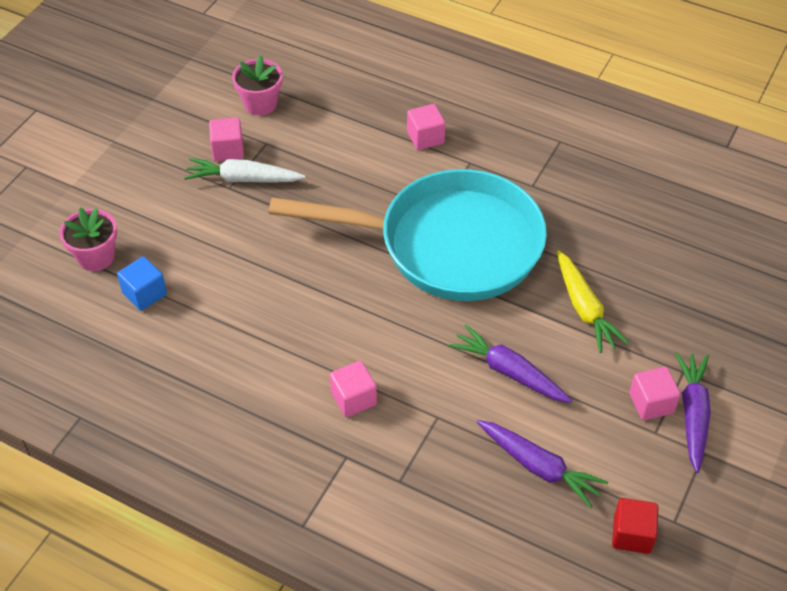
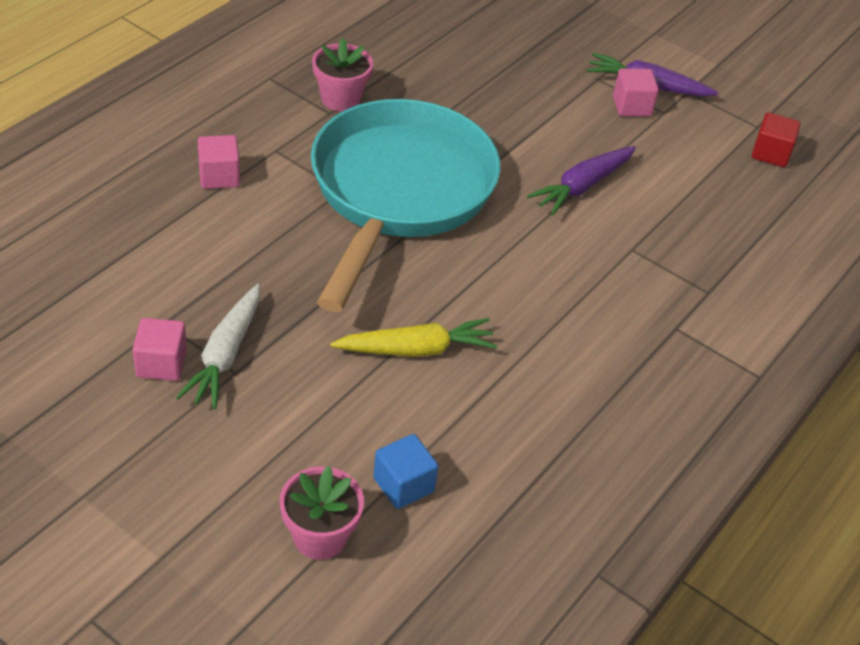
camera: 85 degrees left, 5 degrees down
(260, 104) = (83, 317): pink flower pot -> pink flower pot (341, 99)
(353, 398) = (601, 309): pink cube -> none
(539, 466) = (697, 192): purple carrot -> none
(584, 308) = (511, 118): yellow carrot -> yellow carrot (416, 349)

